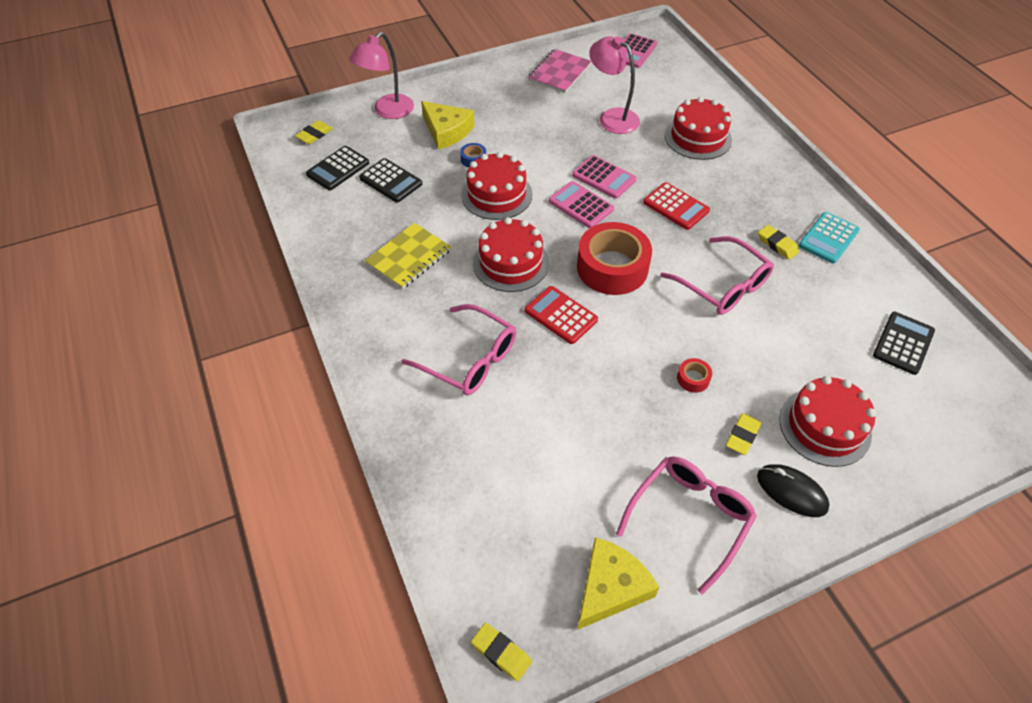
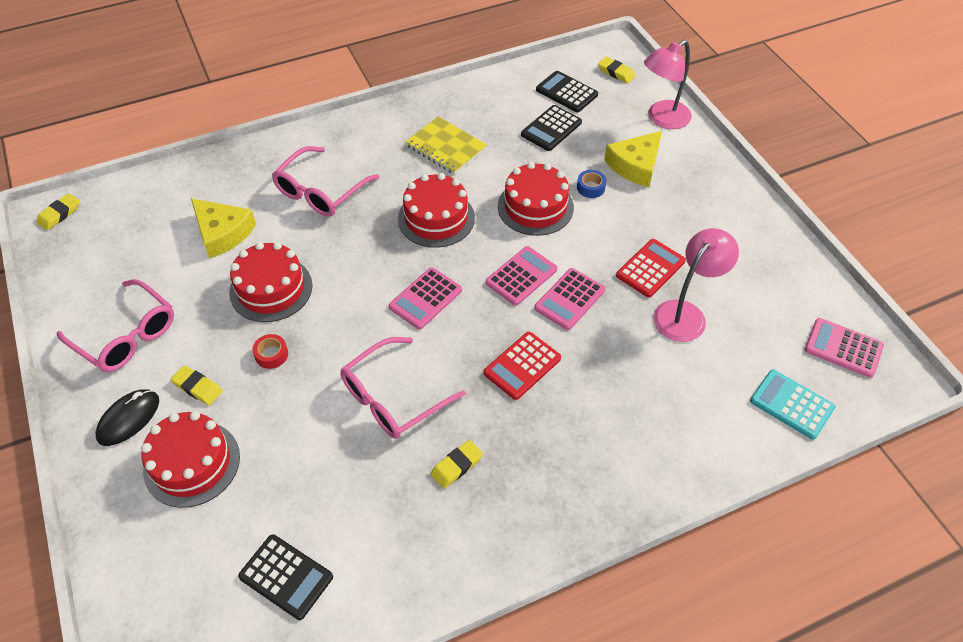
camera: 90 degrees right, 0 degrees up
(387, 111) = (662, 119): pink lamp -> pink lamp turned 75 degrees counterclockwise
(559, 73) = (770, 264): pink notebook -> none
(561, 315) = (364, 255): red calculator -> red calculator (650, 268)
(610, 587) = (84, 277): yellow cheese -> yellow cheese (222, 233)
(612, 267) = (425, 299): red tape -> pink calculator
(698, 137) = (658, 405): red cake -> red cake (271, 289)
(828, 238) = (467, 530): turquoise calculator -> turquoise calculator (791, 404)

